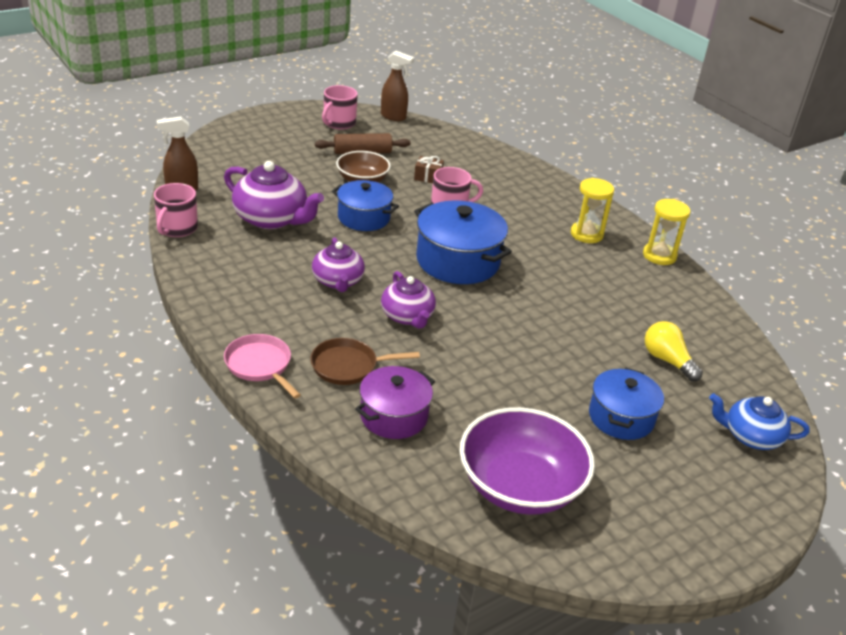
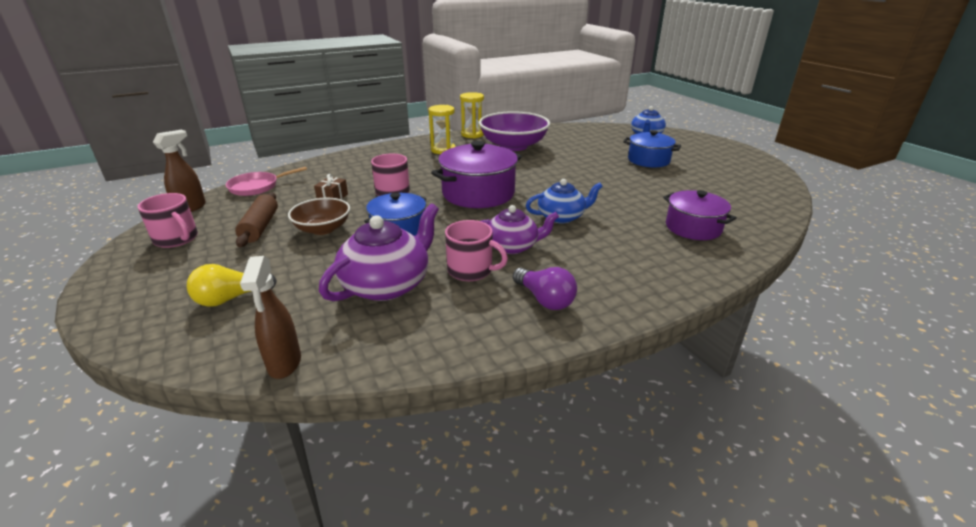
camera: 80 degrees left, 5 degrees down
(176, 228) = (392, 362): pink mug -> pink mug (471, 270)
(246, 295) = (544, 299): none -> purple light bulb
(260, 365) = (661, 289): pink pan -> pink pan (257, 187)
(348, 366) = (640, 244): brown pan -> none
(407, 316) = (562, 217): purple teapot -> blue teapot
(457, 261) = (478, 193): blue pot -> purple pot
(520, 486) = (733, 191): purple bowl -> purple bowl (513, 146)
(667, 360) = (587, 144): yellow light bulb -> yellow light bulb (231, 298)

